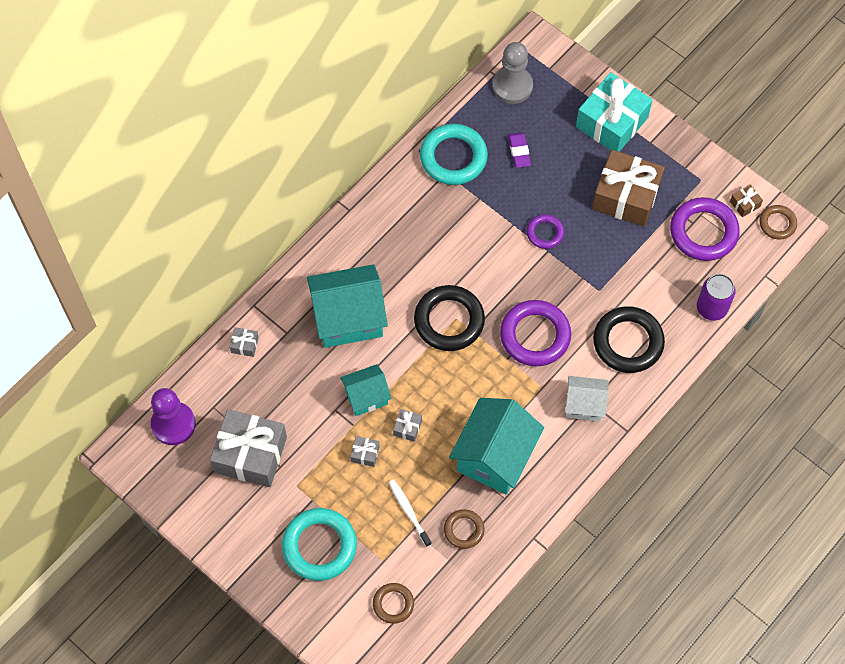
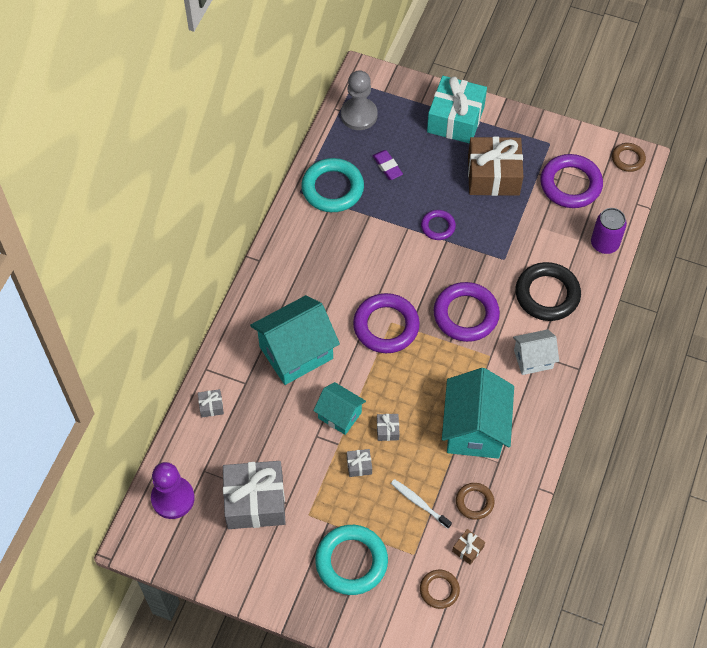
camera: 20 degrees left, 5 degrees down
(366, 397) = (339, 415): turquoise house -> turquoise house turned 75 degrees clockwise
(449, 321) = (386, 326): black ring -> purple ring
(745, 204) = (594, 151): brown gift -> brown gift (468, 549)

